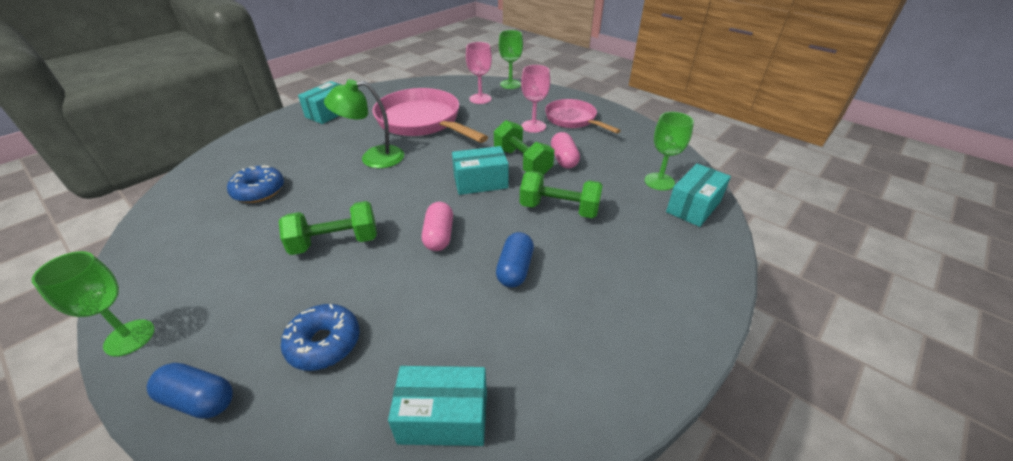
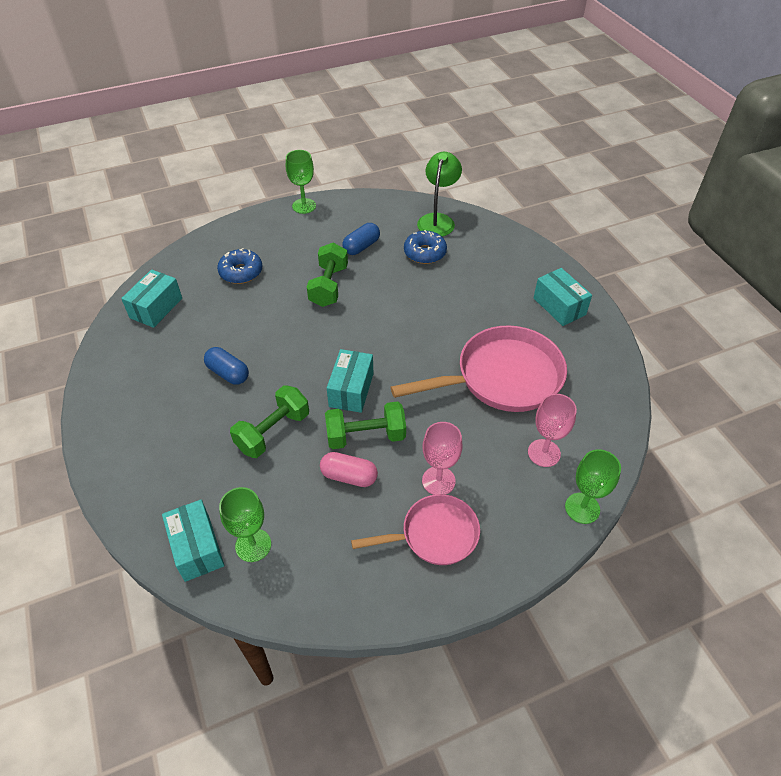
camera: 115 degrees right, 10 degrees up
(199, 399) = (241, 229): blue capsule -> blue capsule (361, 246)
(373, 158) = (440, 324): green lamp -> green lamp (438, 220)
(439, 236) = (296, 341): pink capsule -> none

